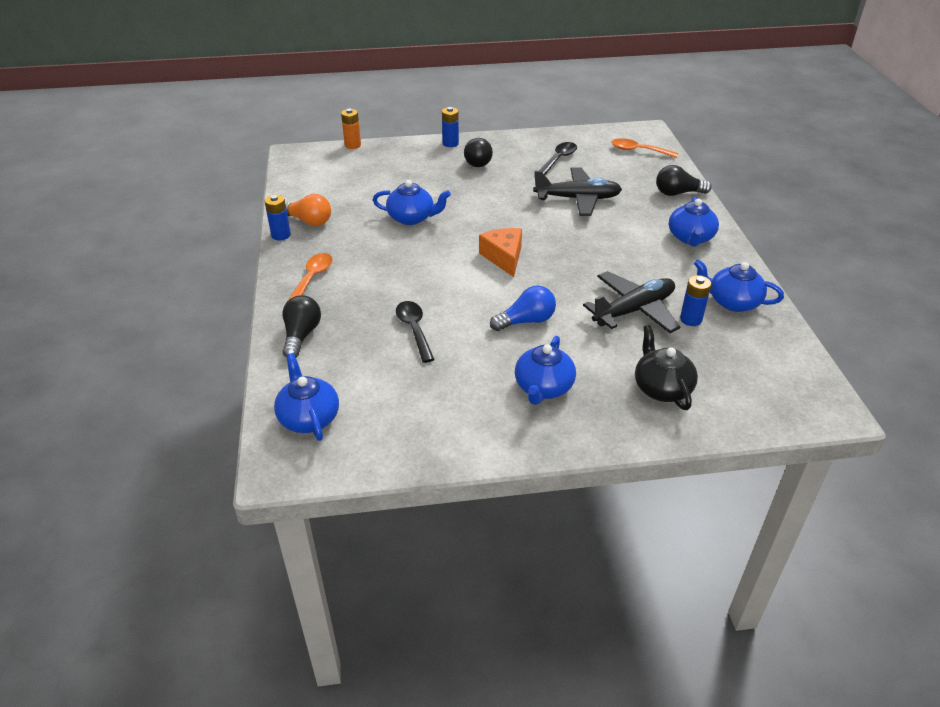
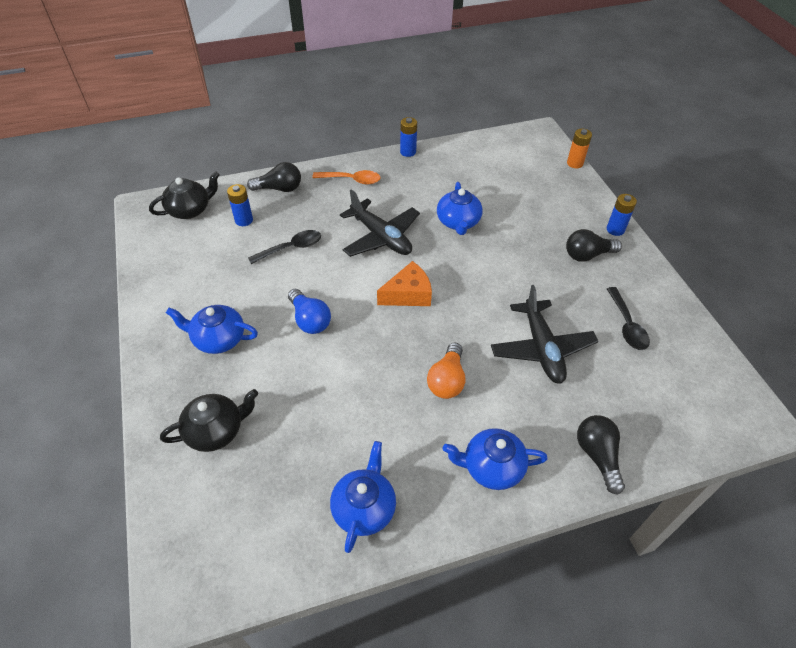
camera: 80 degrees right, 10 degrees up
(308, 417) = (190, 210): blue teapot -> black teapot
(309, 221) = (433, 162): orange light bulb -> orange light bulb (447, 380)
(558, 159) = (627, 325): black spoon -> black spoon turned 60 degrees clockwise
(633, 310) = (336, 406): black plane -> black plane (381, 237)
(638, 151) = (693, 410): orange spoon -> none
(691, 319) = (326, 461): blue battery -> blue battery (244, 220)

